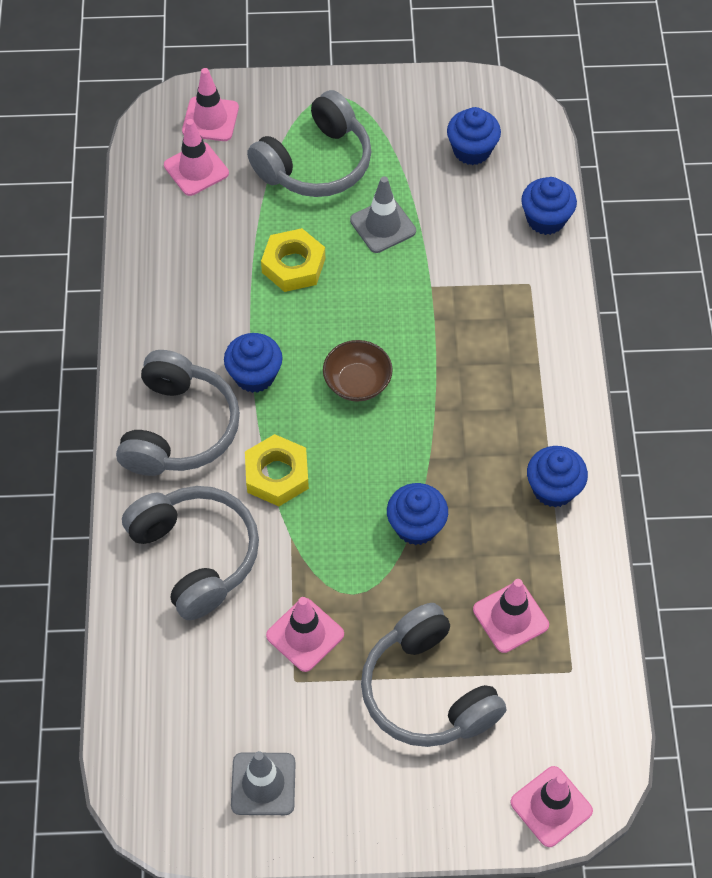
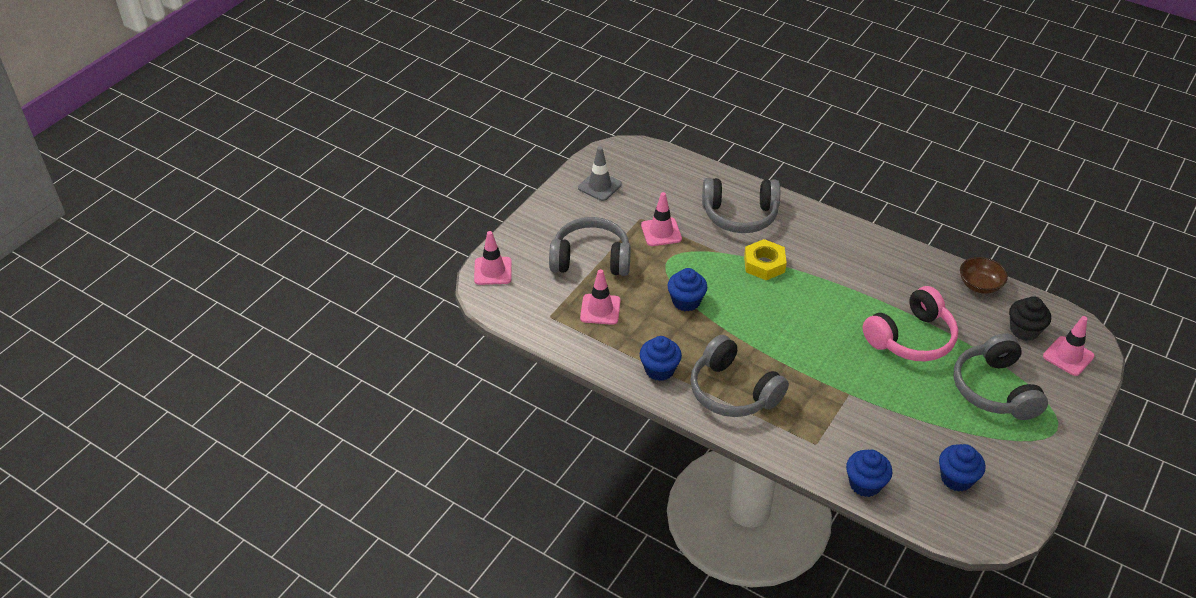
camera: 125 degrees right, 15 degrees down
(179, 428) = (825, 241): grey headphones -> grey headphones (733, 391)
(196, 169) = (1024, 330): pink traffic cone -> black cupcake
(254, 375) = (838, 285): blue cupcake -> none
(293, 265) = (911, 338): yellow nut -> pink headphones
(357, 382) = (800, 324): brown bowl -> brown bowl (979, 285)
(383, 226) = (916, 395): grey traffic cone -> none

